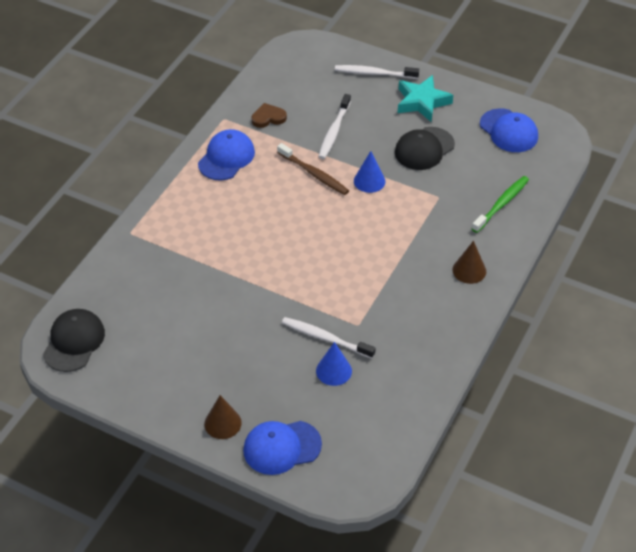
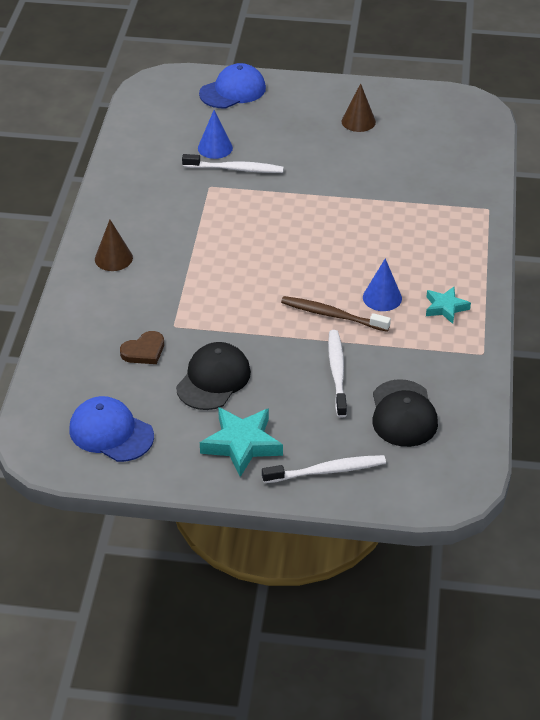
camera: 160 degrees right, 5 degrees down
(74, 342) = (463, 116): black cap -> black cap (403, 414)
(222, 423) = (292, 94): brown cone -> brown cone (358, 121)
(226, 157) = (445, 307): blue cap -> turquoise star
(268, 118) = (429, 369): brown heart -> brown heart (144, 351)
(369, 181) = (263, 323): blue cone -> blue cone (382, 297)
(501, 204) = (96, 336): green toothbrush -> none

